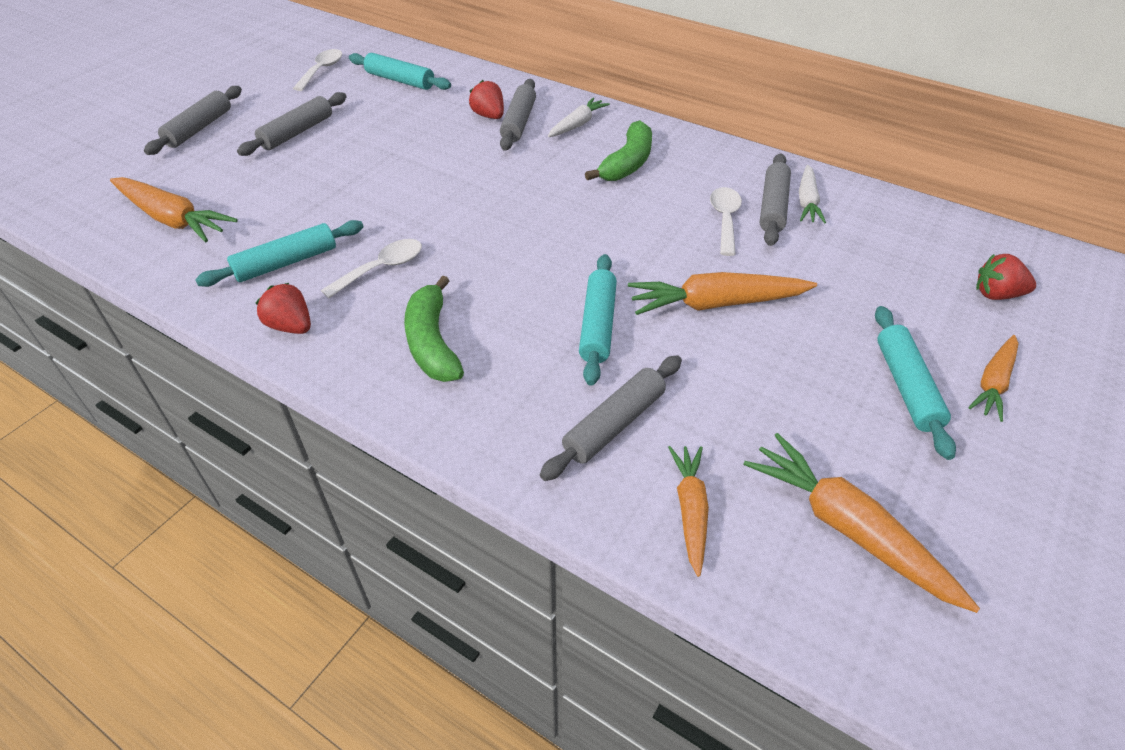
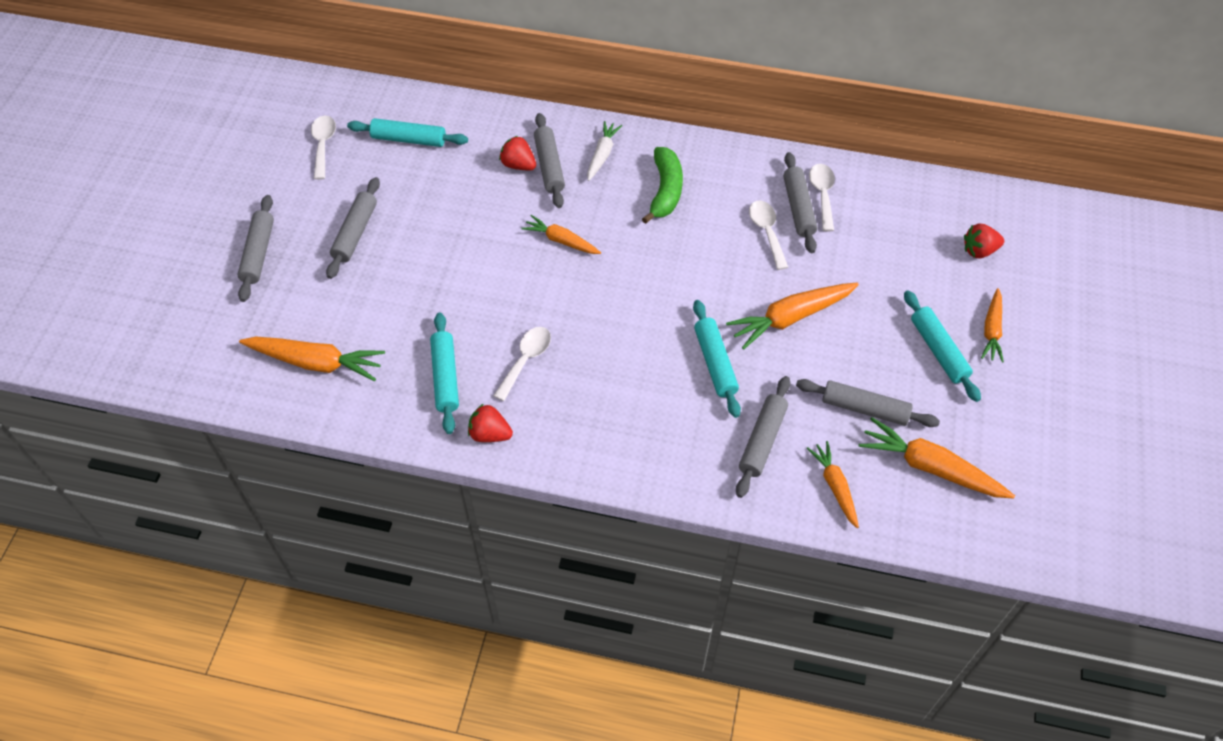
camera: 20 degrees left, 10 degrees up
(286, 262) = (445, 377): turquoise rolling pin -> turquoise rolling pin turned 45 degrees counterclockwise
(432, 342) = (604, 415): green banana -> none
(491, 179) = (561, 241): none -> orange carrot
(774, 426) = (864, 409): none -> grey rolling pin
(807, 201) = (822, 194): white carrot -> white spoon

